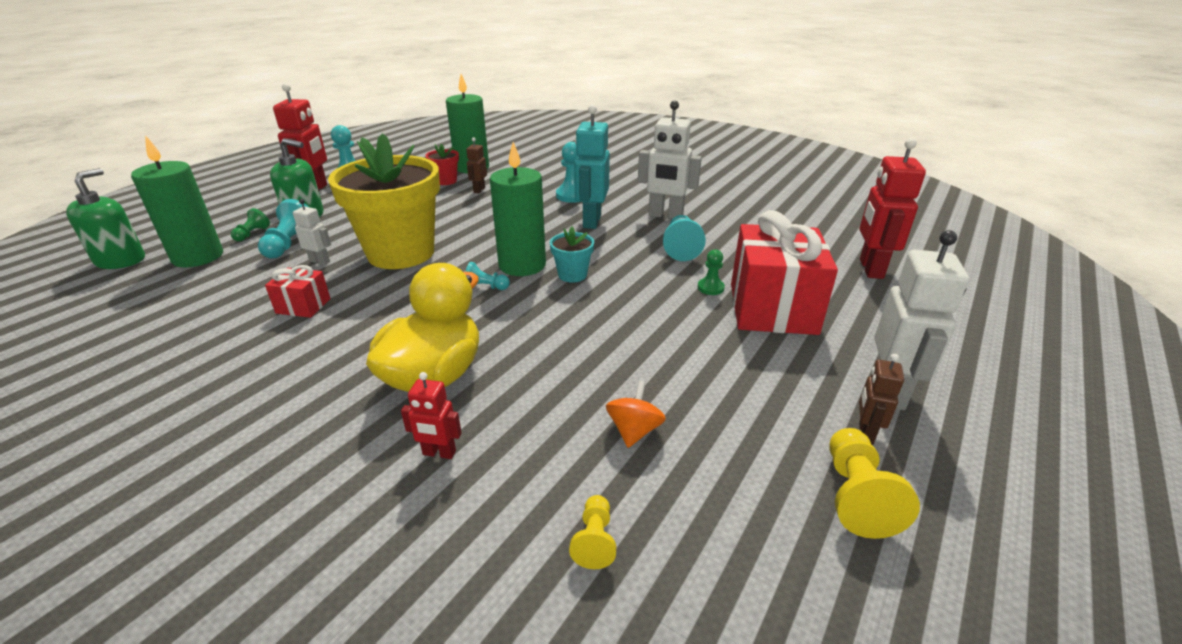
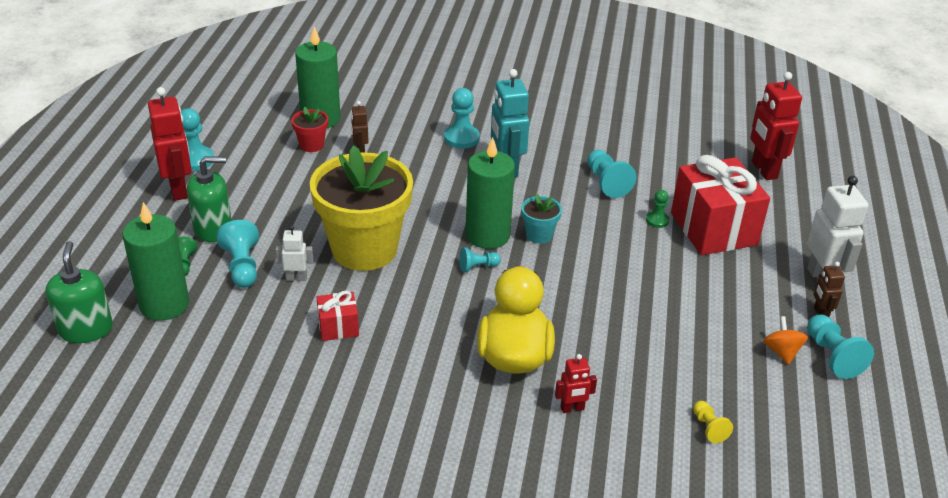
camera: 25 degrees left, 5 degrees up
(634, 430) = (683, 355): orange spinning top -> orange spinning top (781, 352)
(665, 215) = (567, 146): white robot -> none
(856, 495) = (832, 356): yellow pawn -> turquoise pawn

